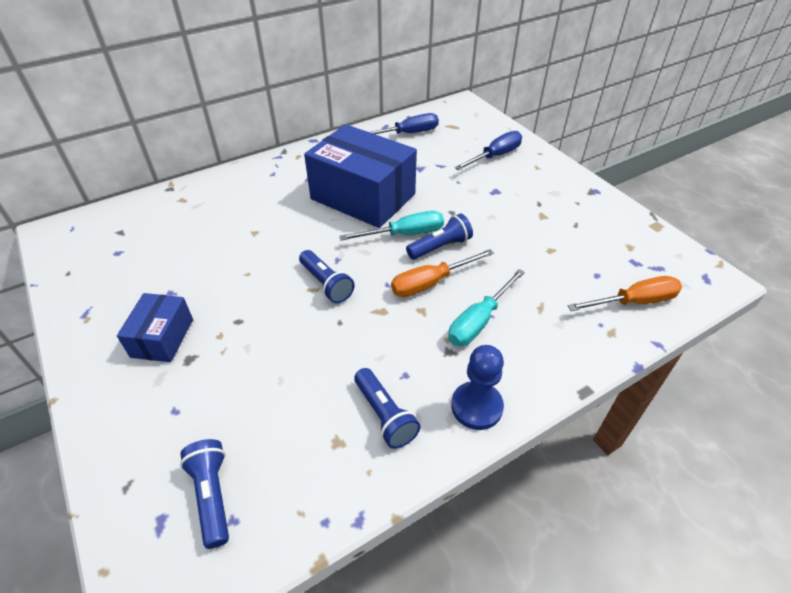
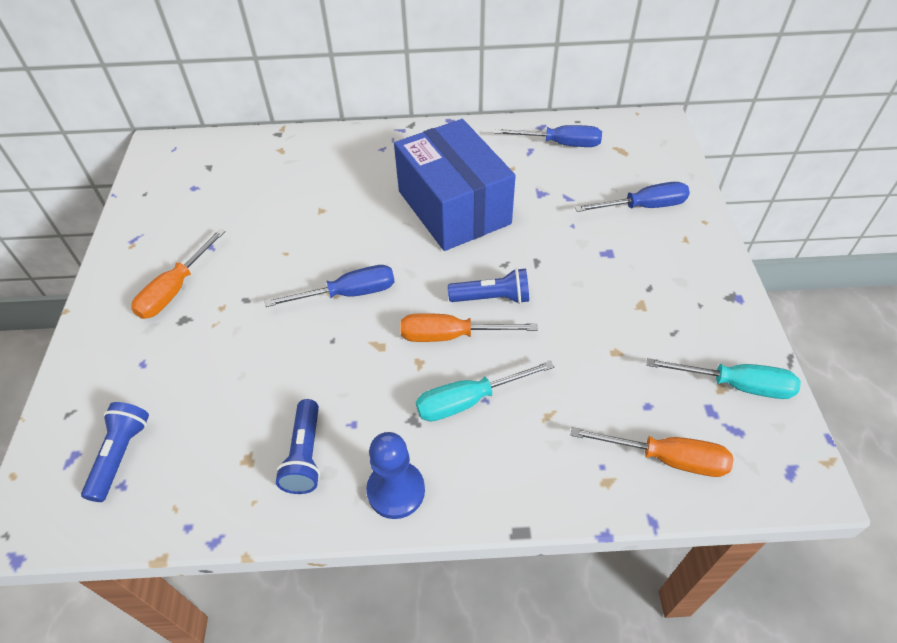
camera: 30 degrees right, 5 degrees up
(162, 338) = (176, 289): blue box -> orange screwdriver
(326, 284) = (348, 294): blue flashlight -> blue screwdriver
(405, 234) = (465, 268): turquoise screwdriver -> turquoise screwdriver (735, 385)

